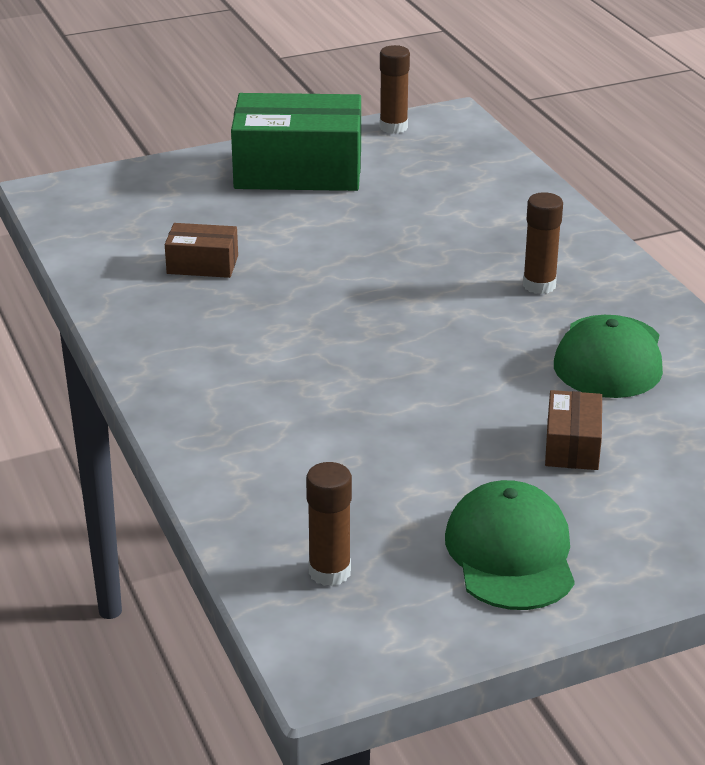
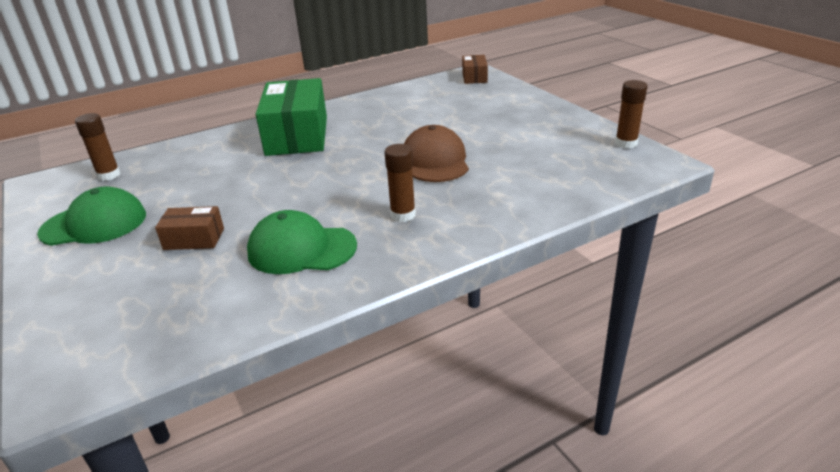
camera: 85 degrees right, 0 degrees up
(202, 265) = (407, 112): brown box -> brown box (474, 77)
(298, 170) = (536, 122): green box -> green box (297, 135)
(393, 253) = (435, 161): none -> brown cap

